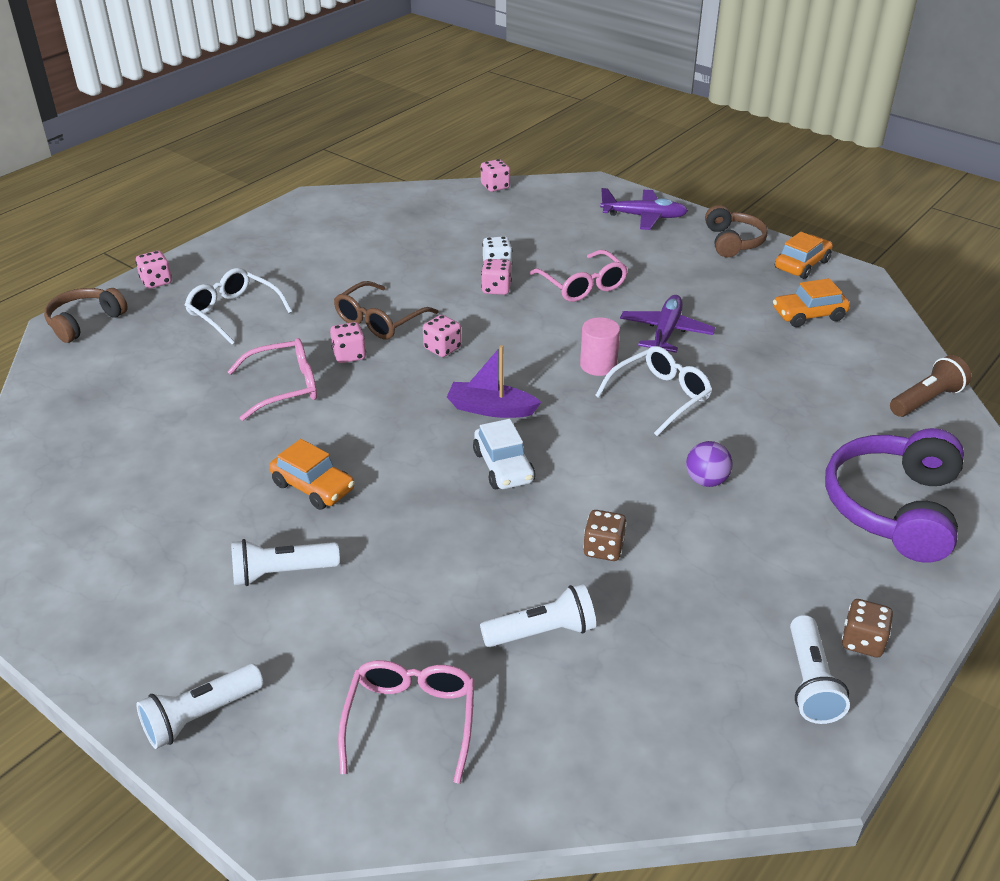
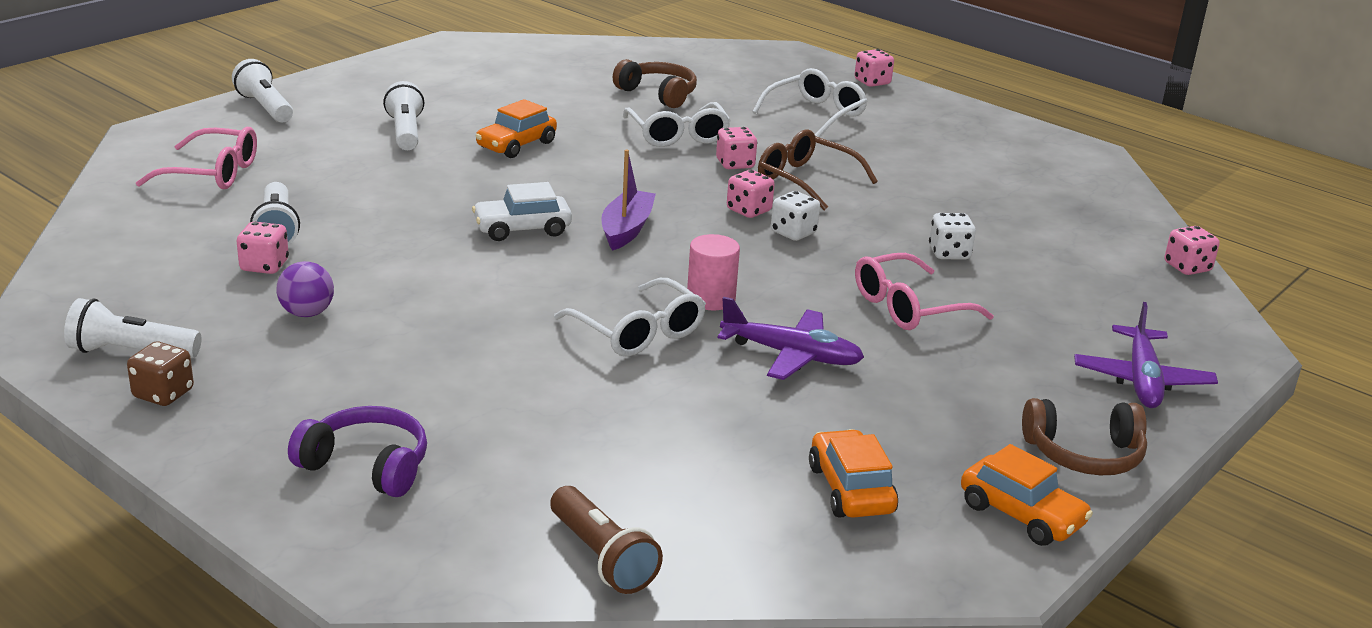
camera: 90 degrees right, 10 degrees down
(85, 322) = (792, 58): brown headphones -> brown headphones (658, 94)
(285, 387) = (678, 135): pink glasses -> white glasses
(479, 328) = (793, 233): none -> white dice
(496, 289) = (889, 249): pink dice -> pink dice (264, 266)
(603, 549) = (374, 268): brown dice -> none
(706, 481) = (464, 340): purple ball -> purple ball (307, 313)
(894, 508) = (366, 466): purple headphones -> purple headphones, size x0.61

